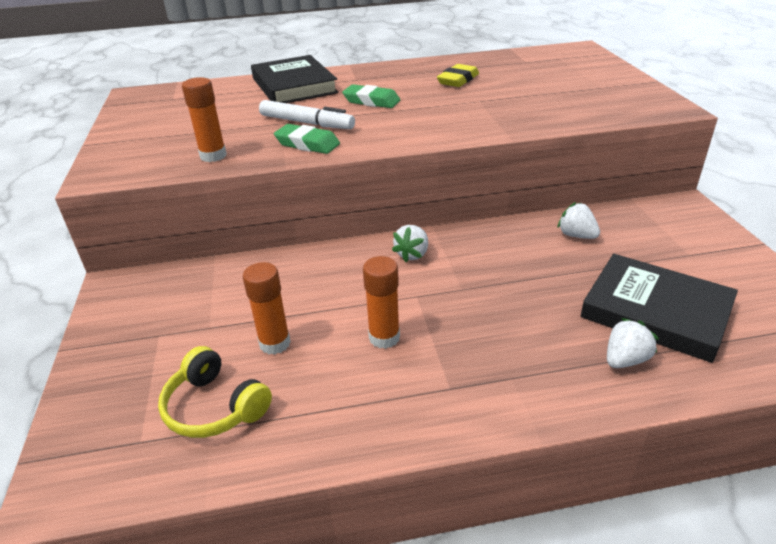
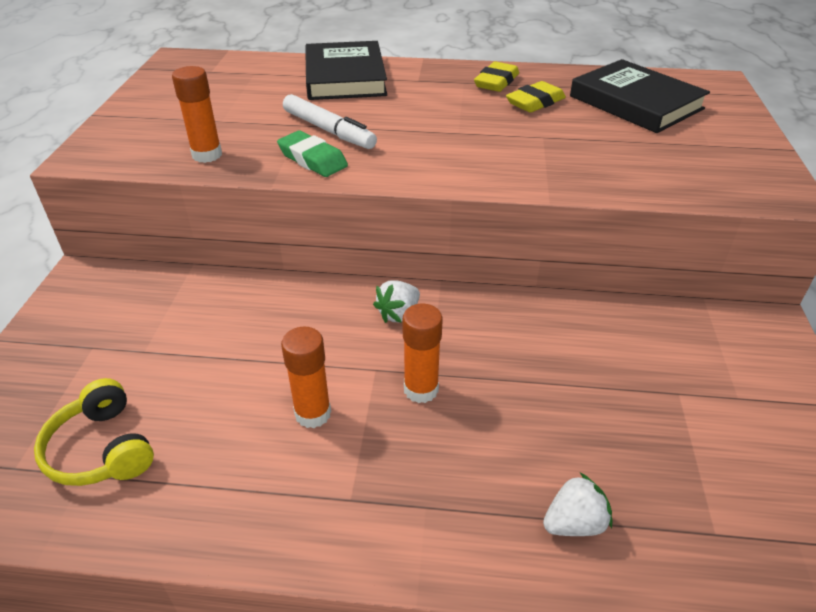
camera: 15 degrees right, 5 degrees up
(275, 343) = (197, 389): orange glue stick -> orange glue stick (421, 389)
(371, 101) = (417, 114): green eraser -> none
(419, 71) = (496, 82): none -> yellow eraser
(576, 235) = (605, 335): white strawberry -> none
(655, 312) = (648, 468): black book -> black book (635, 103)

